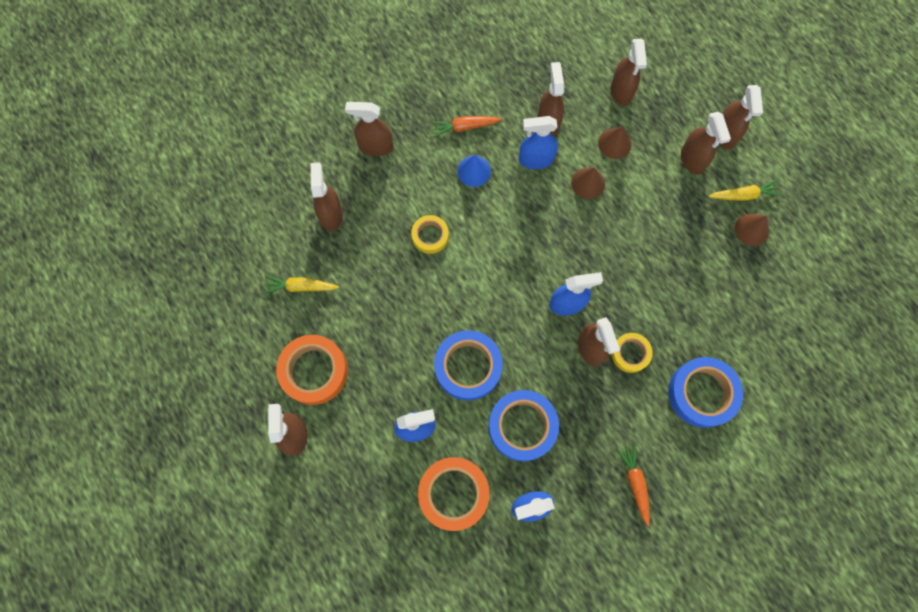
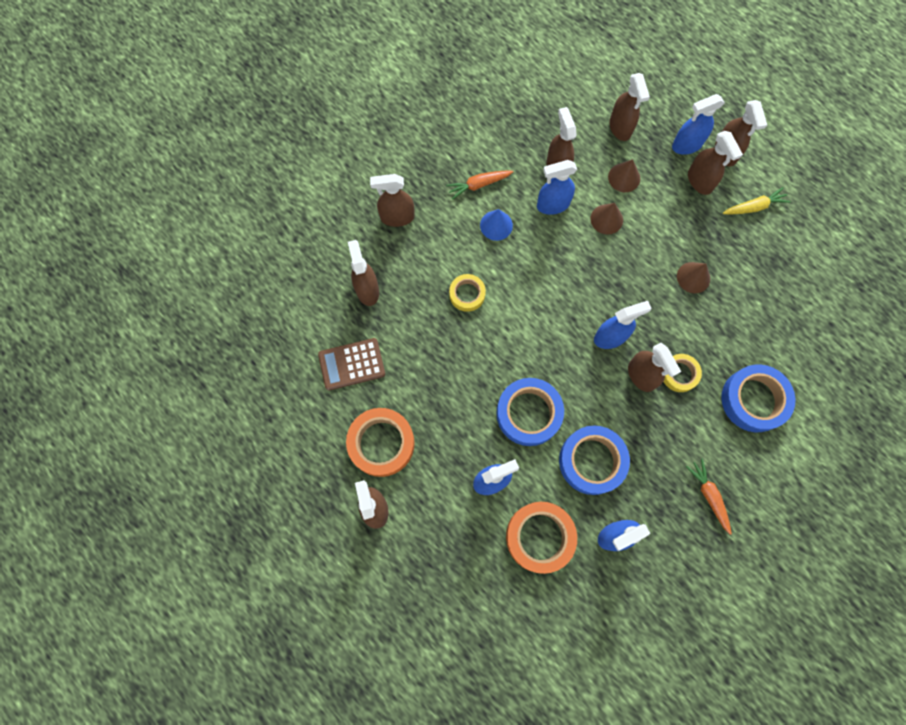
camera: 10 degrees left, 0 degrees up
(300, 287) = (352, 364): yellow carrot -> brown calculator
(686, 120) = (686, 145): none -> blue spray bottle
(752, 229) = (768, 237): brown cone -> brown cone (693, 277)

